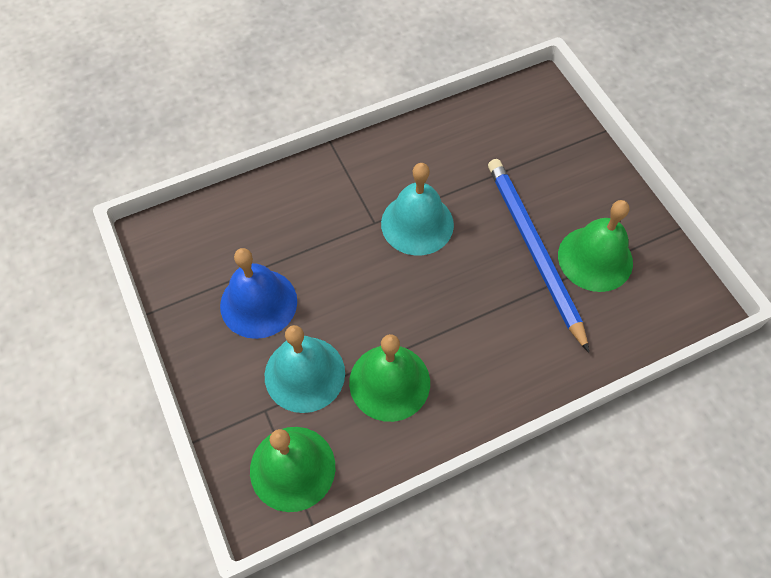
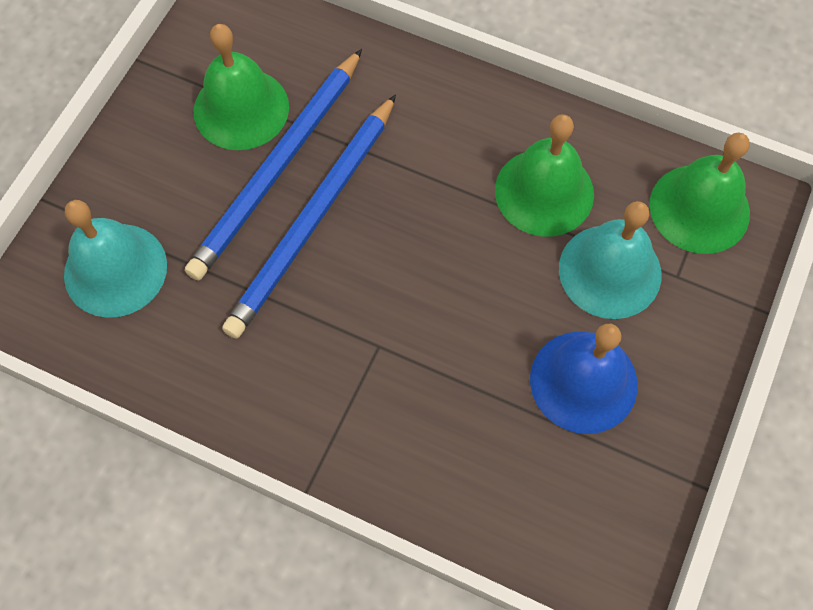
camera: 130 degrees left, 5 degrees up
(417, 224) = (341, 300): turquoise bell -> turquoise bell (115, 269)
(481, 244) = (313, 219): none -> blue pencil

